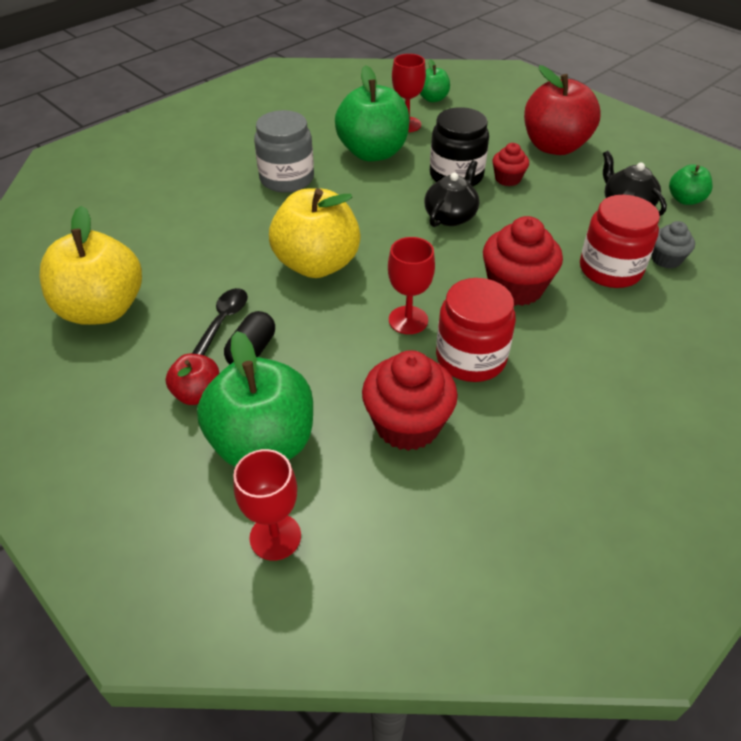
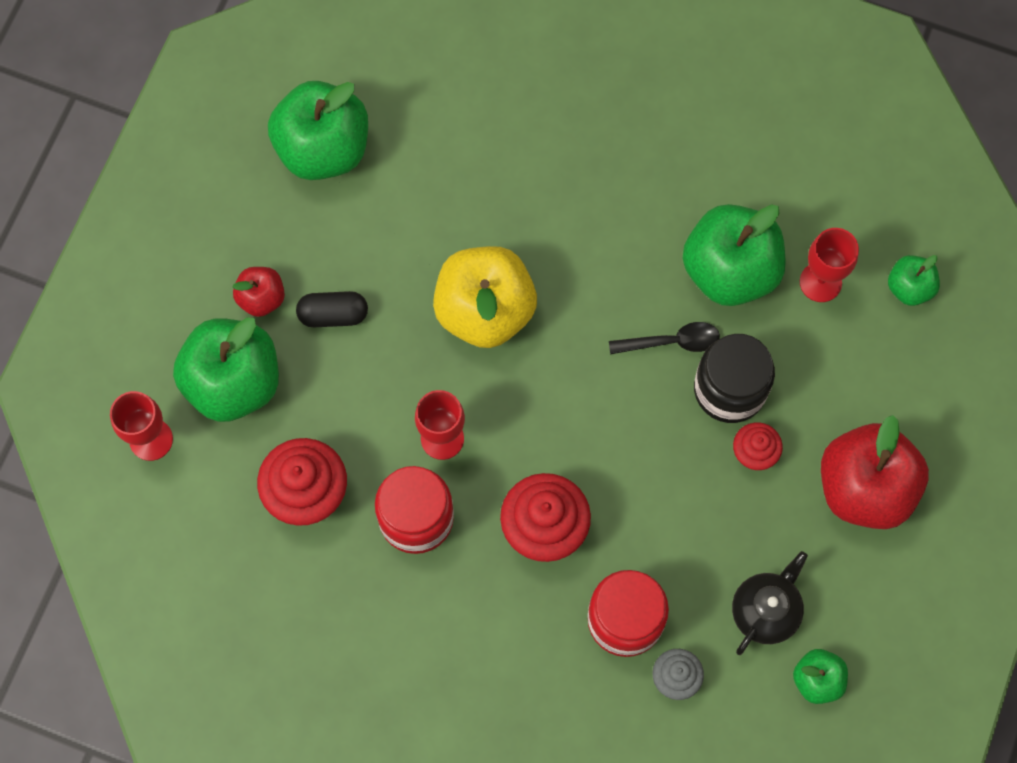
camera: 65 degrees right, 25 degrees up
(102, 309) = (323, 149): yellow apple -> green apple
(222, 322) = (357, 267): black spoon -> black spoon (671, 342)
(287, 179) = (622, 200): grey jar -> none
(451, 216) = (641, 414): black teapot -> none

